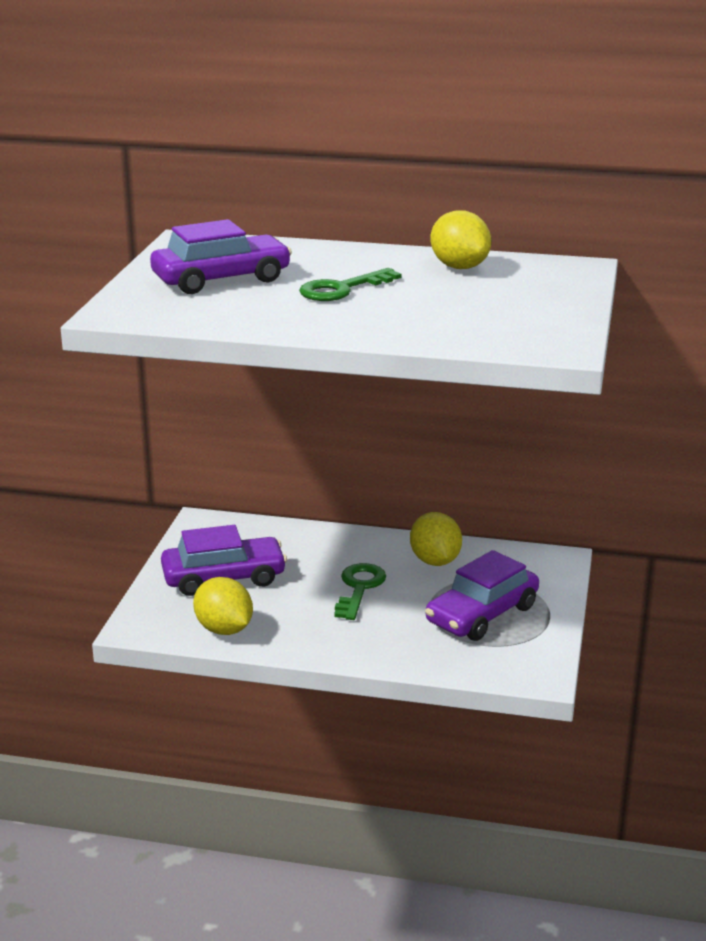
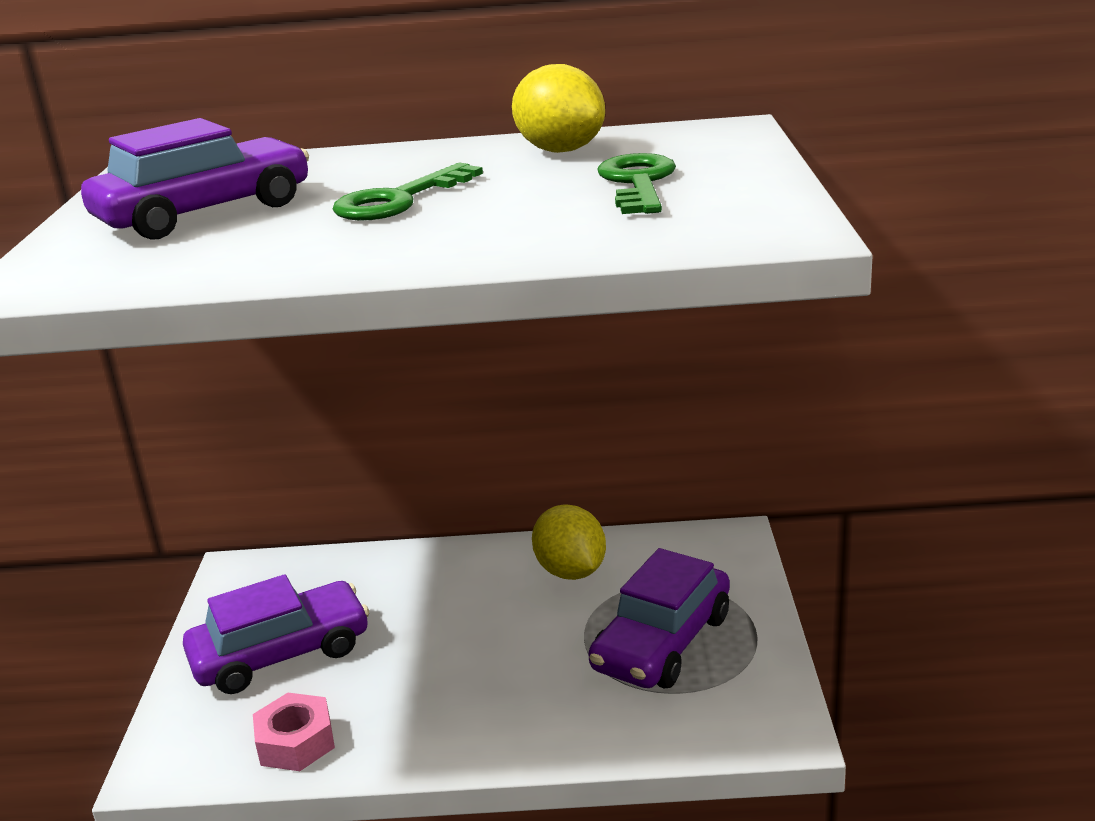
camera: 10 degrees left, 0 degrees up
(224, 629) = (296, 742): yellow lemon -> pink nut
(359, 588) = (479, 633): green key -> green key (638, 183)

